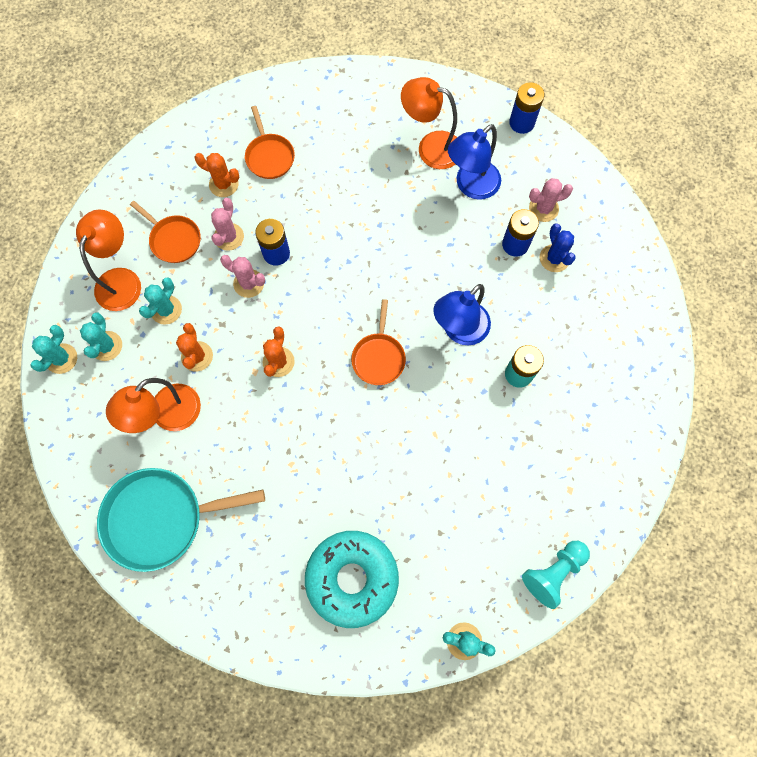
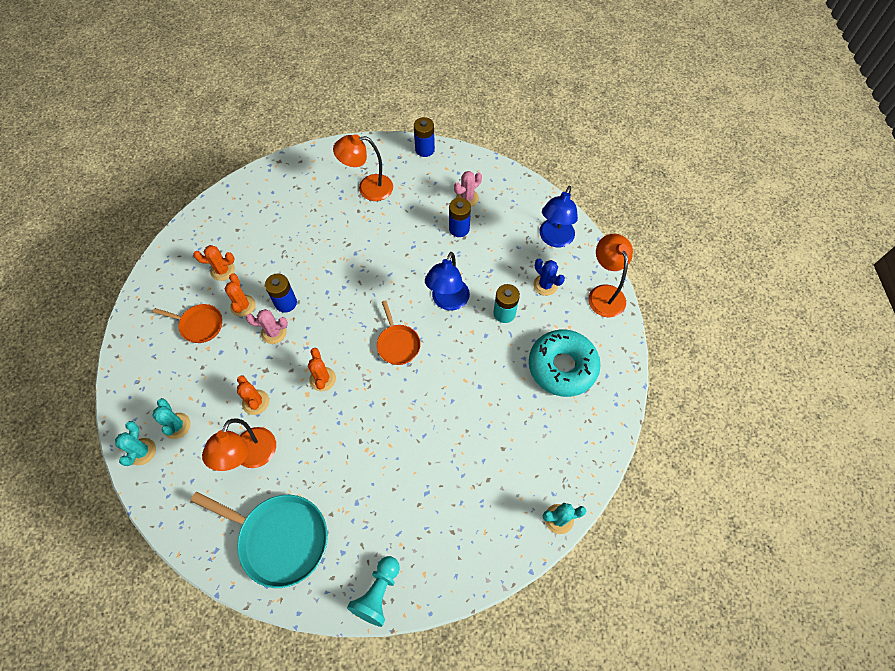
camera: 25 degrees left, 10 degrees down
(121, 280) = (168, 371): orange lamp -> orange lamp (604, 293)
(160, 518) = (279, 538): turquoise pan -> turquoise pan turned 120 degrees counterclockwise
(166, 310) = (215, 378): turquoise cactus -> none
(229, 237) = (243, 306): pink cactus -> orange cactus
(269, 156) = (250, 238): orange pan -> none
(352, 578) = (453, 513): turquoise donut -> turquoise donut (562, 367)
(471, 186) = (409, 203): blue lamp -> blue lamp (554, 239)
(553, 572) = (597, 439): turquoise pawn -> turquoise pawn (378, 593)
(554, 258) = (490, 227): blue cactus -> blue cactus (545, 285)

